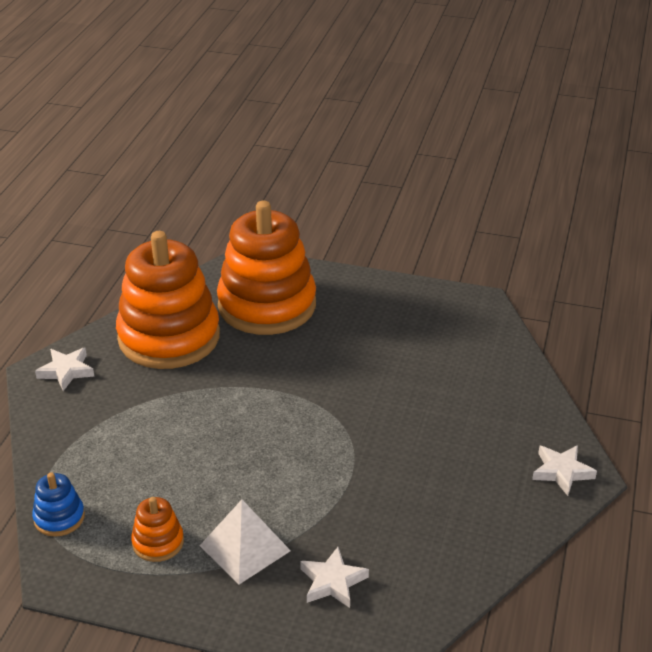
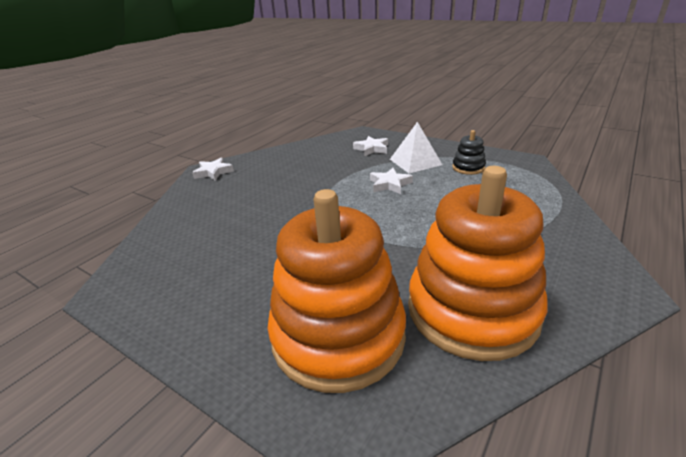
camera: 160 degrees left, 5 degrees down
(59, 518) = (540, 182): blue stacking toy -> none
(66, 371) = (592, 287): white star -> white star (390, 184)
(158, 542) = (468, 168): orange stacking toy -> black stacking toy

